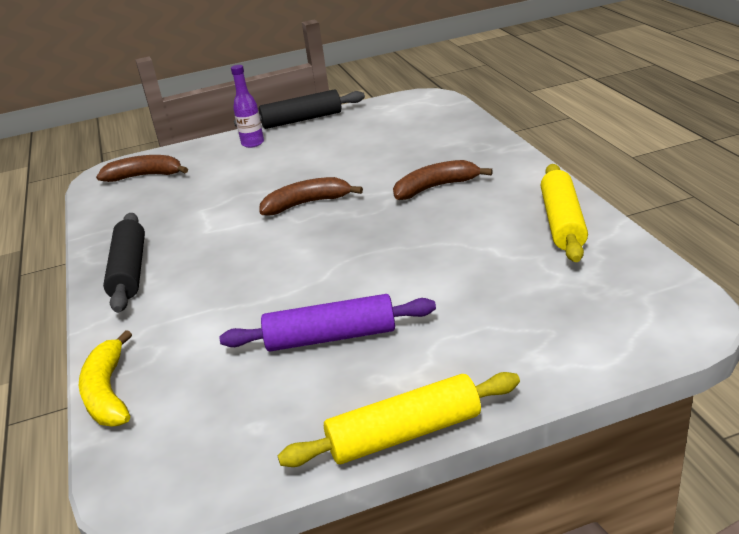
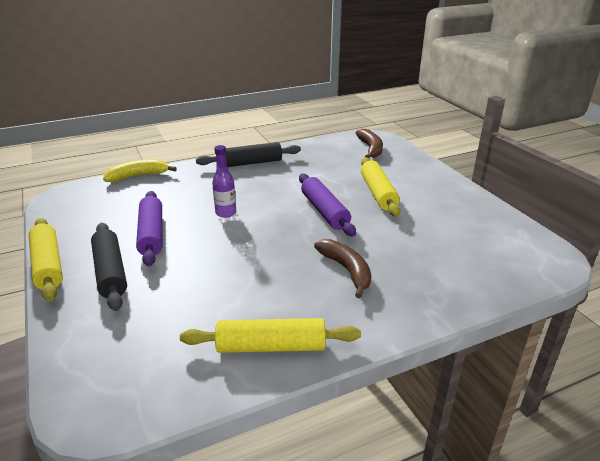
camera: 80 degrees right, 0 degrees up
(253, 143) = (427, 179): purple bottle -> purple bottle (226, 213)
(274, 171) = (378, 193): none -> yellow rolling pin
(302, 120) = (478, 195): black rolling pin -> black rolling pin (110, 272)
(307, 203) = (324, 211): brown banana -> purple rolling pin

